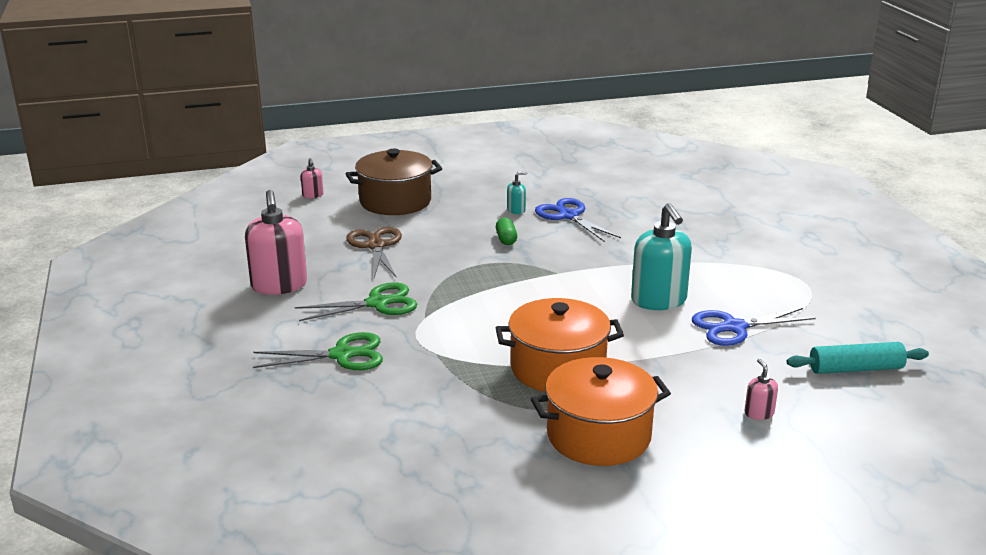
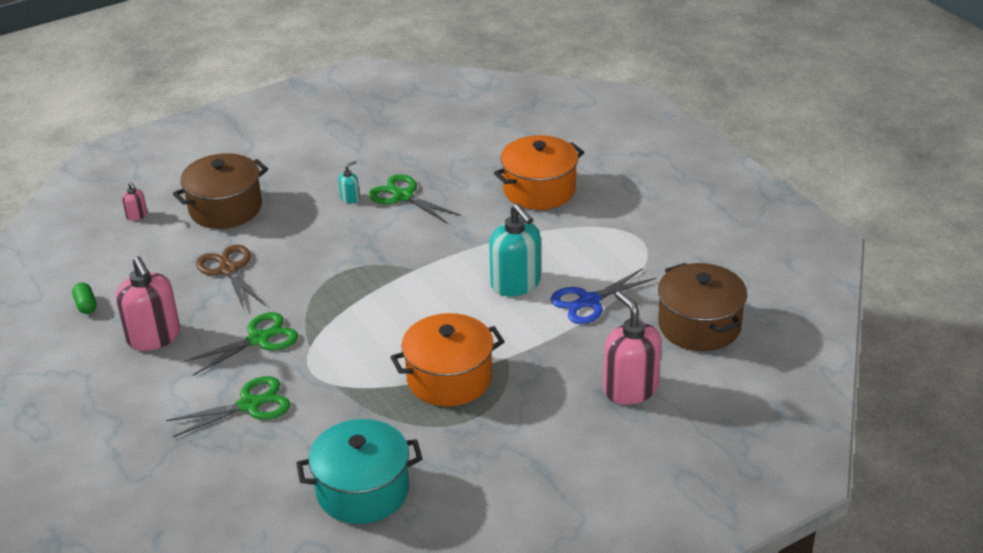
camera: 15 degrees left, 10 degrees up
(423, 452) = (362, 490): none -> turquoise pot
(506, 239) = (353, 237): green capsule -> green capsule (86, 305)
(569, 216) = (403, 196): blue scissors -> green scissors
(598, 435) = (505, 441): orange pot -> orange pot (539, 190)
(759, 413) = (630, 389): pink soap dispenser -> pink soap dispenser, size x2.23
(855, 369) = (699, 326): turquoise rolling pin -> brown pot

